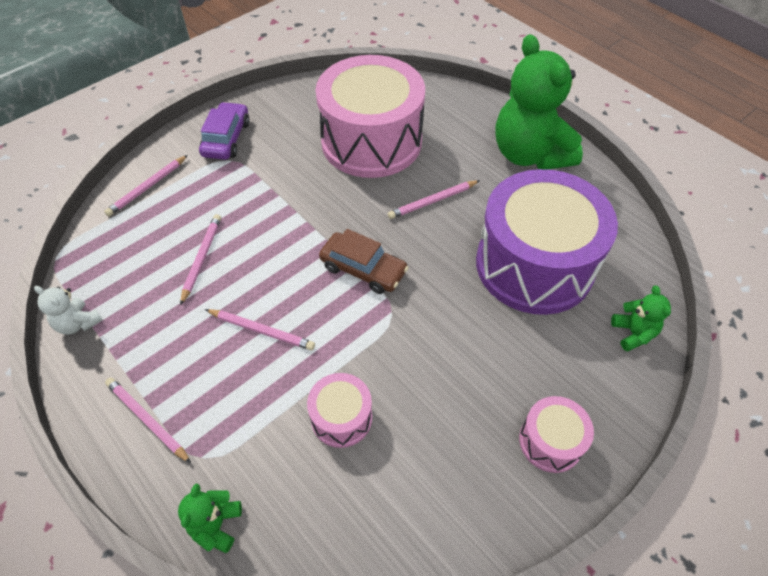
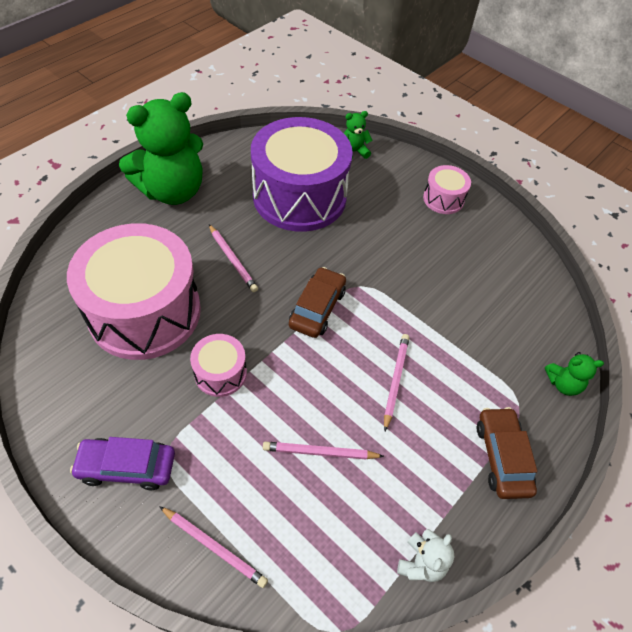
camera: 100 degrees left, 0 degrees up
(147, 420) = (502, 457): pink pencil -> brown car
(341, 417) = (459, 313): pink drum -> pink drum (220, 373)

